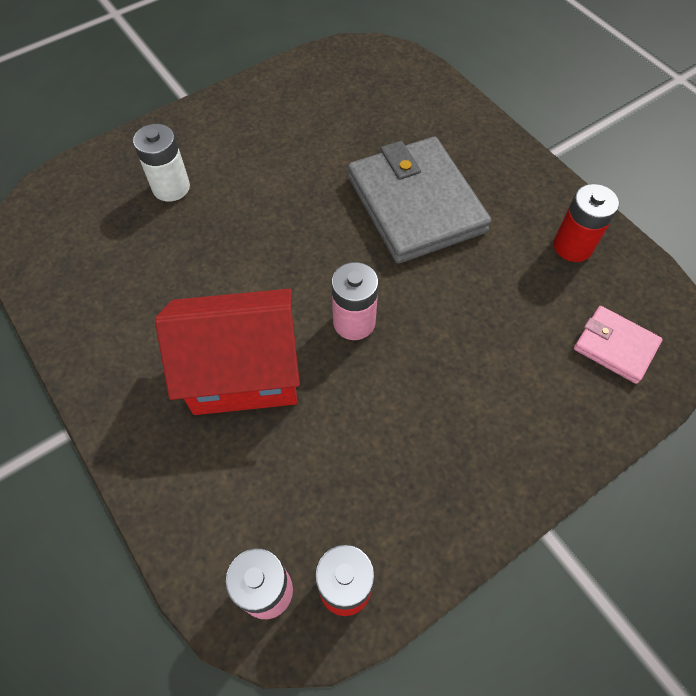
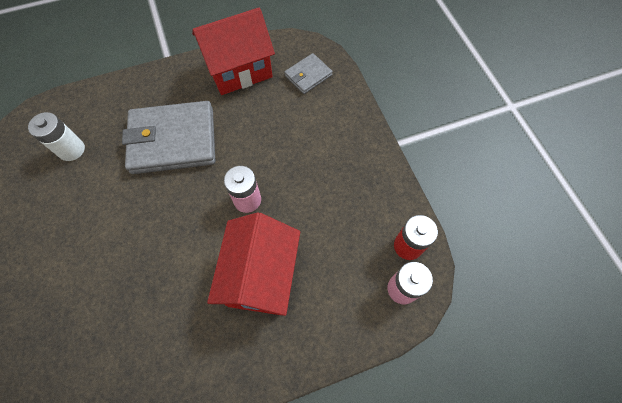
camera: 75 degrees left, 5 degrees up
(171, 187) = (78, 302): white battery -> white battery (71, 150)
(573, 246) = (239, 70): red battery -> red house
(615, 346) = (308, 75): pink wallet -> grey wallet

